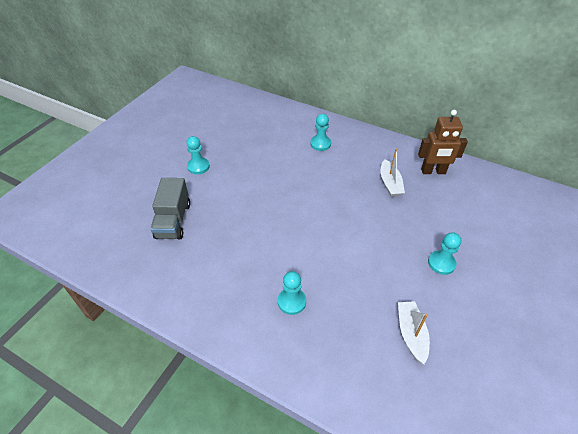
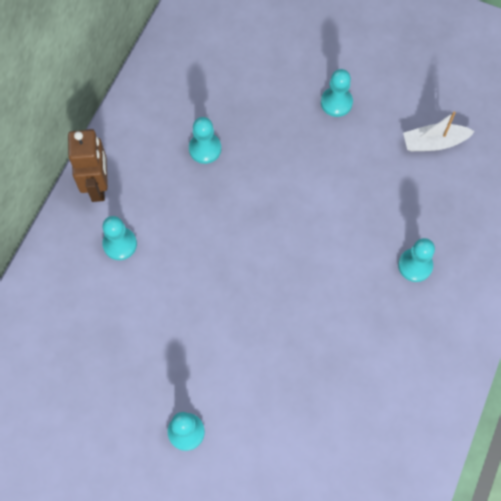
camera: 95 degrees left, 20 degrees up
(173, 220) = (306, 442): grey truck -> none
(390, 183) = (205, 149): white boat -> turquoise pawn
(433, 171) = (176, 92): brown robot -> brown robot (98, 186)

